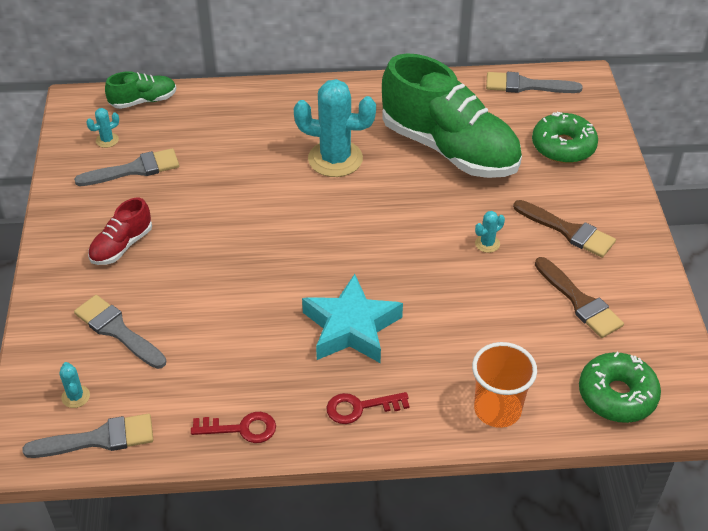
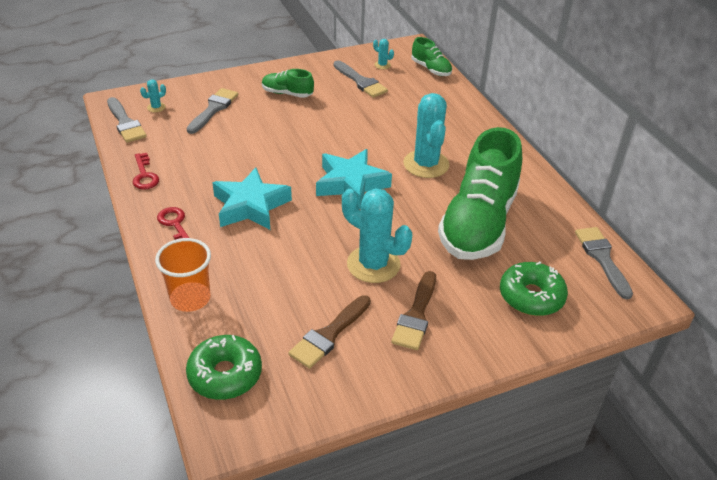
camera: 70 degrees right, 5 degrees down
(121, 246) = (287, 93): red shoe -> green shoe
(345, 229) = (351, 184): none -> turquoise star
(487, 243) = (373, 264): turquoise cactus -> turquoise cactus, size x2.37

